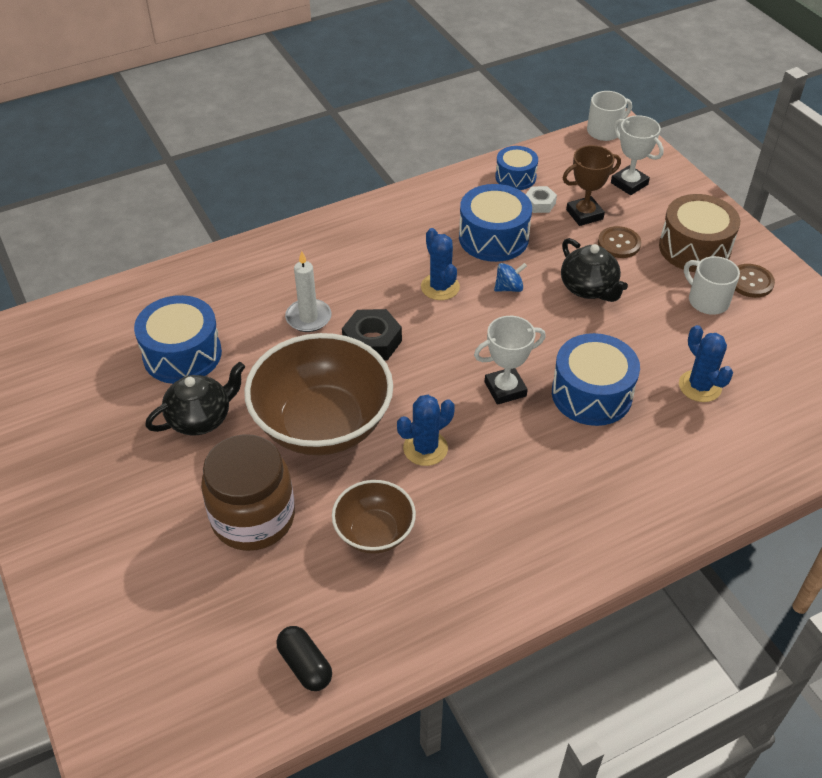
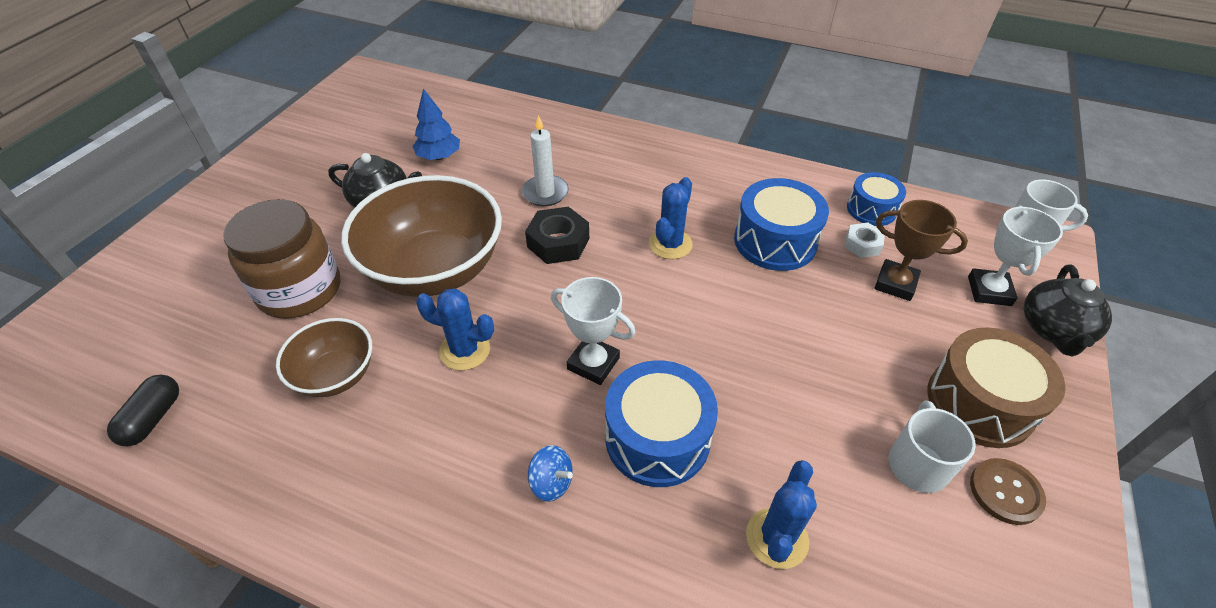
camera: 50 degrees right, 0 degrees up
(182, 354) = (439, 156): blue drum -> blue tree
(509, 288) = (726, 288): blue spinning top -> blue spinning top (551, 482)
(589, 288) = (800, 347): black teapot -> black teapot (1053, 330)
(619, 243) = (894, 333): brown button -> none

